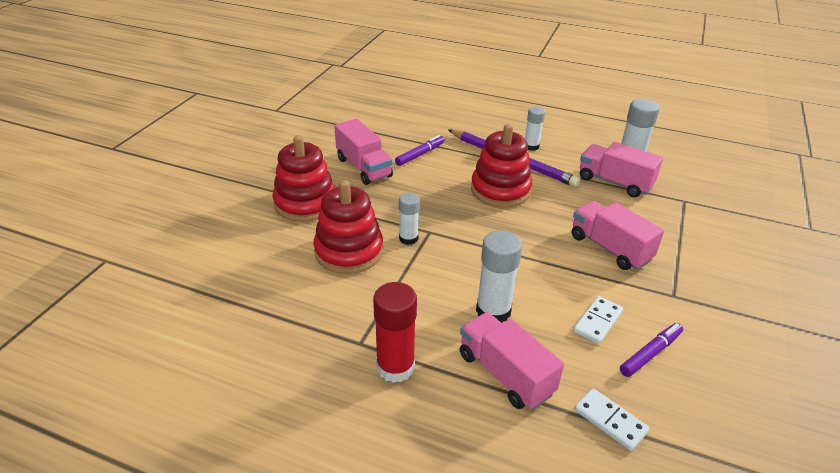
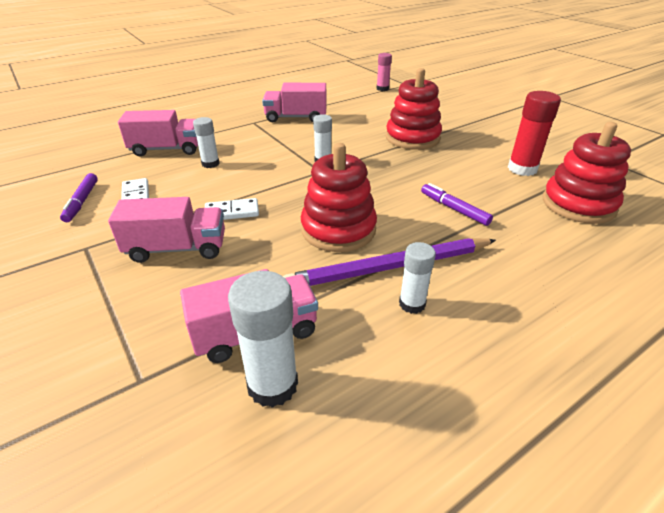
camera: 125 degrees right, 0 degrees up
(139, 276) = (382, 89): none -> pink glue stick
(349, 251) = (335, 138): red stacking toy -> red stacking toy (578, 204)
(363, 167) = (450, 172): pink truck -> pink truck (296, 117)
(395, 367) = (223, 125): red glue stick -> red glue stick (522, 169)
(420, 154) = (454, 209): purple marker -> purple marker turned 150 degrees clockwise
(493, 311) = (210, 164): white glue stick -> white glue stick, size x0.63
(610, 421) = (88, 164): white domino -> white domino (232, 212)

